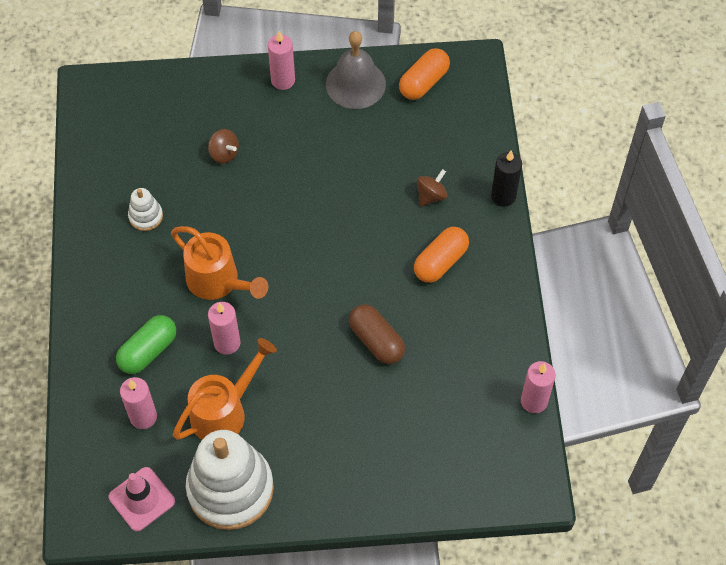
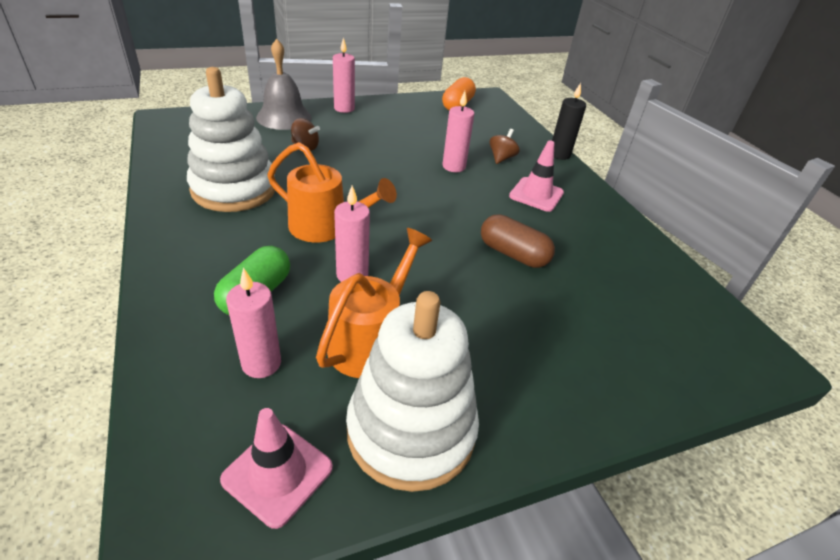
camera: 20 degrees left, 20 degrees down
(146, 216) = (234, 189): white stacking toy -> white stacking toy, size x2.28
(355, 84) = (405, 108): grey bell -> grey bell (284, 117)
(440, 262) = (536, 194): orange capsule -> pink traffic cone
(534, 401) = (697, 281): pink candle -> pink candle (454, 166)

